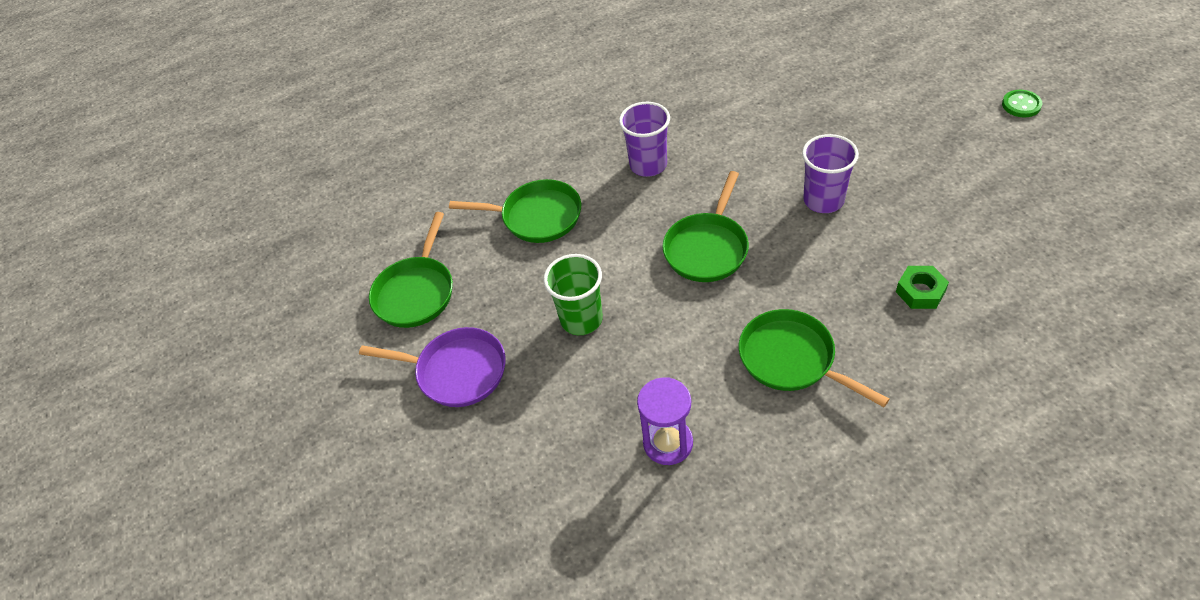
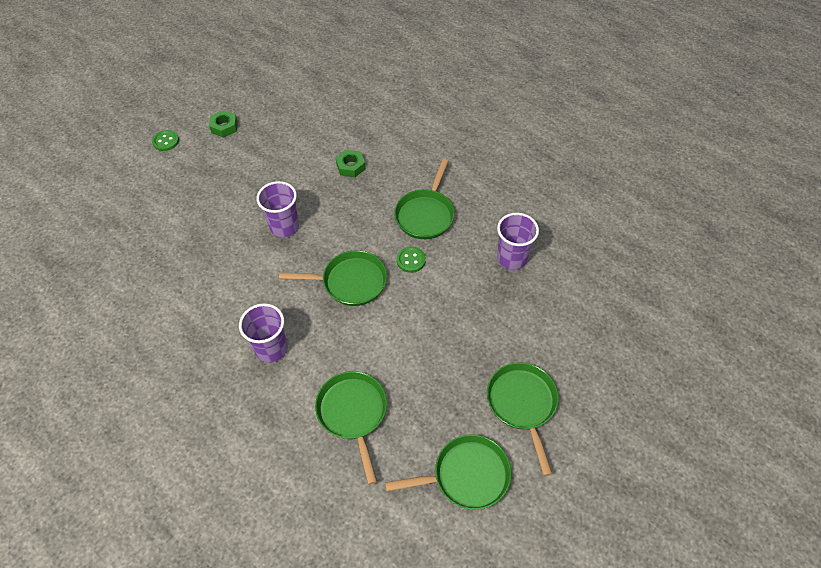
camera: 120 degrees left, 5 degrees up
(456, 371) = (522, 404): purple pan -> green pan
(581, 319) = (443, 339): green cup -> none
(668, 443) = (512, 258): purple hourglass -> purple cup
(715, 319) = (411, 260): none -> green button
(1042, 164) = (224, 127): none -> green nut

